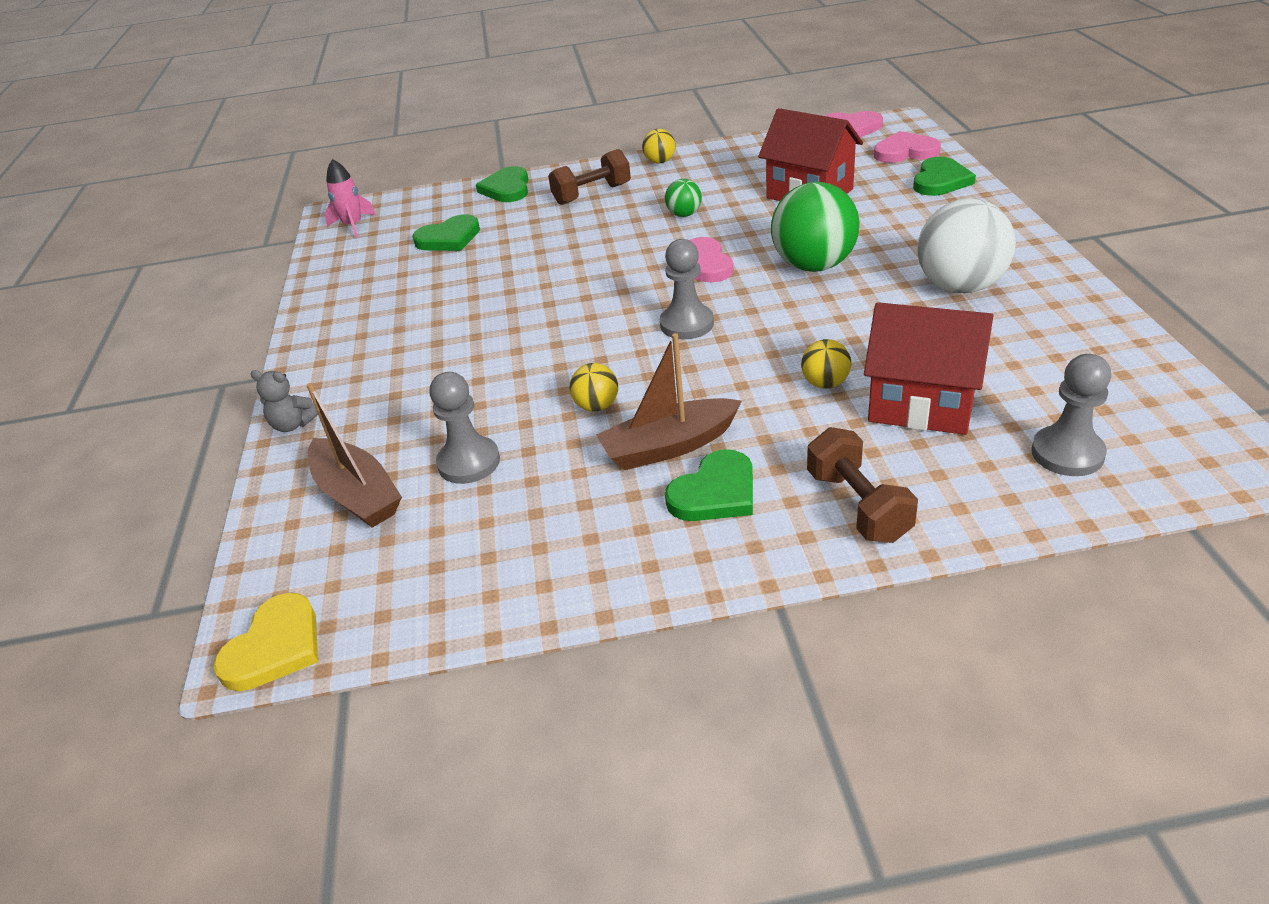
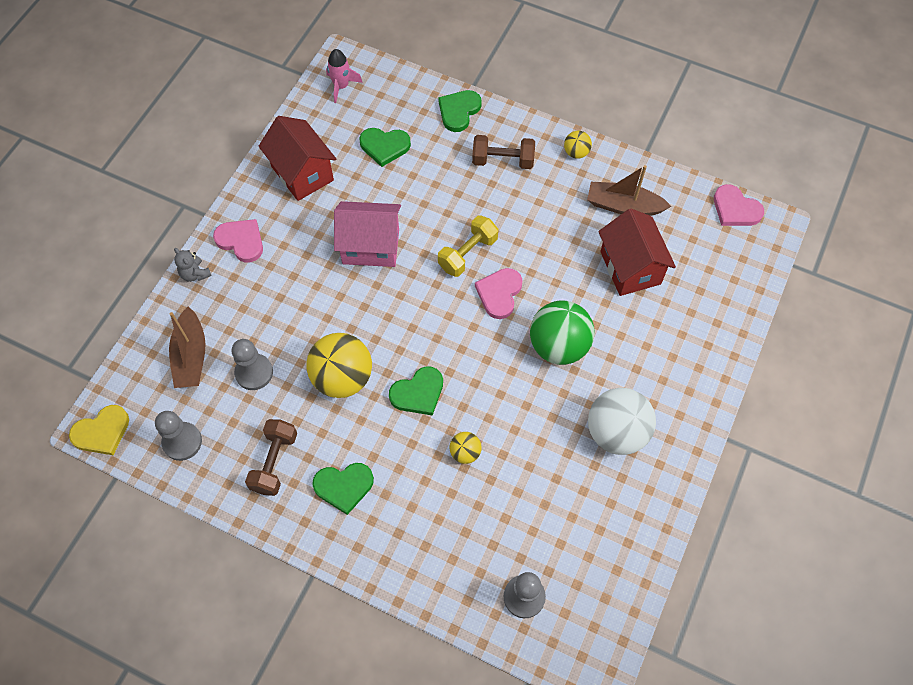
camera: 30 degrees right, 25 degrees up
(512, 302) = (371, 246): none -> pink house
(596, 406) = (342, 378): yellow ball -> yellow ball, size x2.08
(631, 257) = (468, 253): none -> yellow dumbbell
(669, 446) = (351, 437): brown boat -> brown boat (623, 206)
(684, 214) = (536, 230): green ball -> none
(687, 324) = (442, 344): grey pawn -> grey pawn (182, 442)
(858, 506) = (397, 548): brown dumbbell -> brown dumbbell (274, 462)
(905, 152) = (738, 267): pink heart -> pink heart (241, 241)
(921, 404) = (494, 507): red house -> red house (302, 173)
(940, 181) = (723, 319): green heart -> green heart (418, 393)

